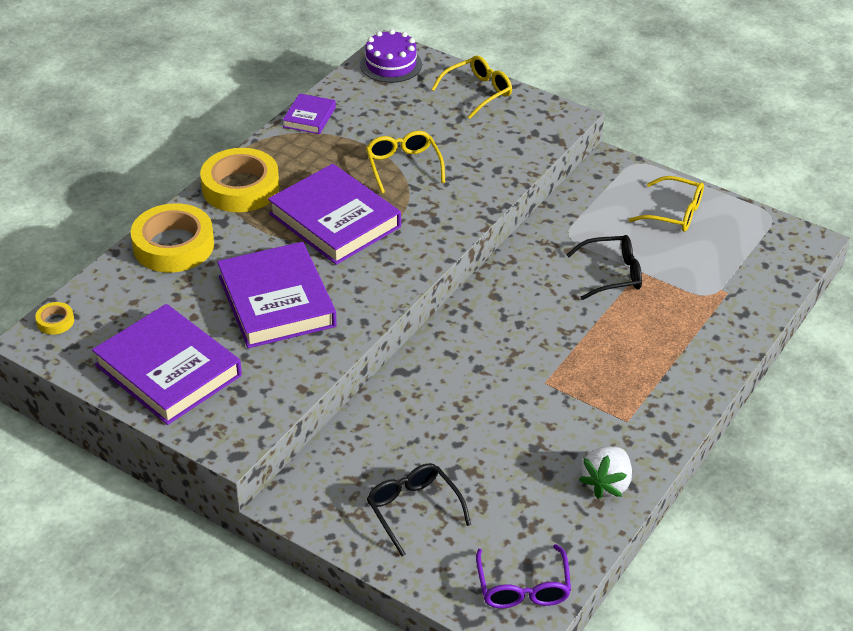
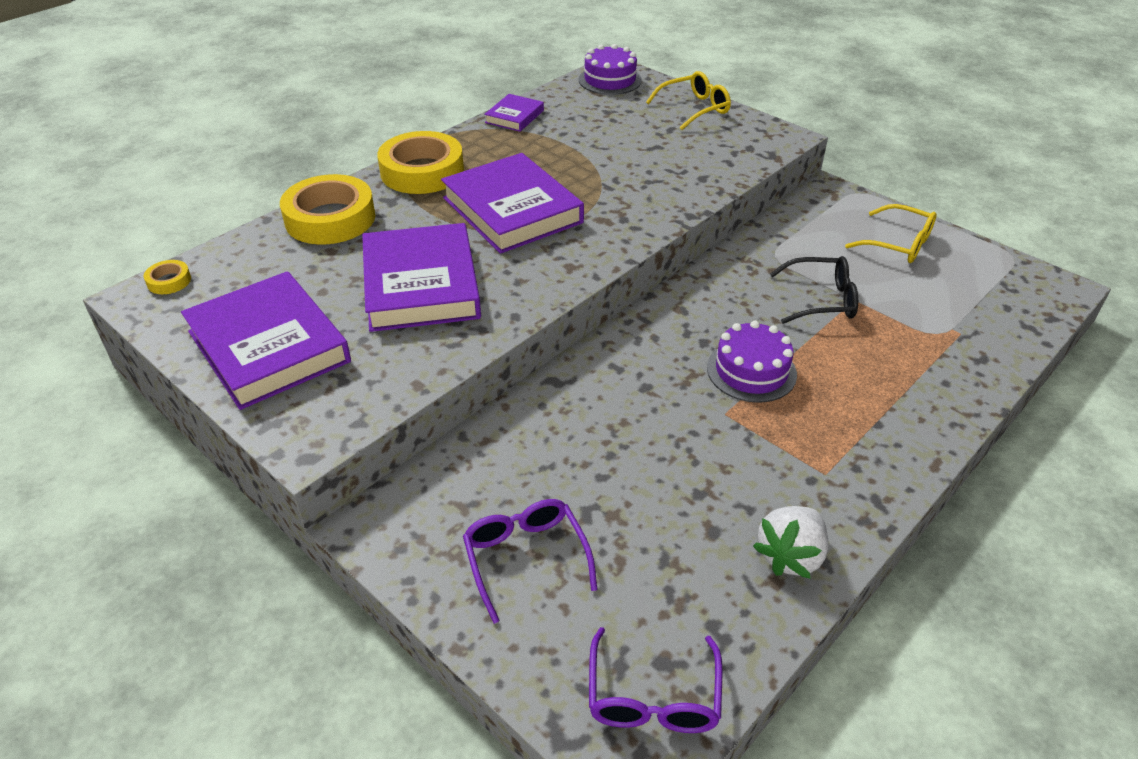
camera: 10 degrees right, 0 degrees up
(403, 166) = (600, 166): yellow glasses -> none
(413, 509) = (525, 558): black glasses -> purple glasses
(561, 344) = (751, 371): none -> purple cake

